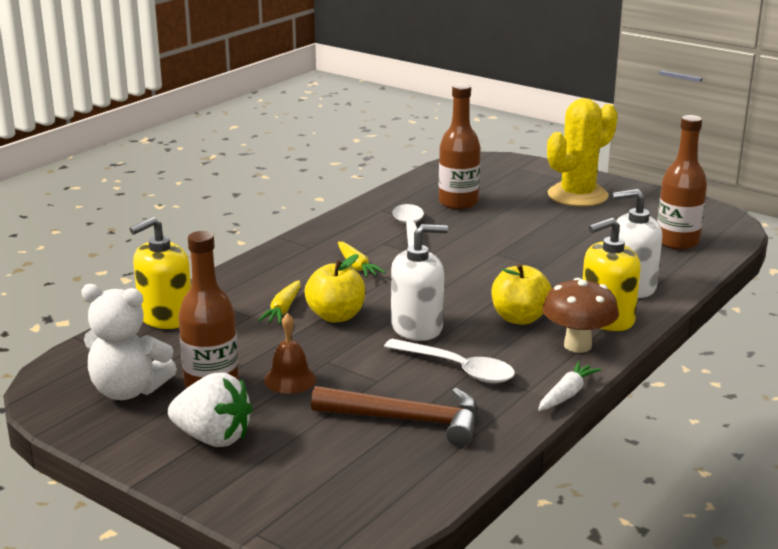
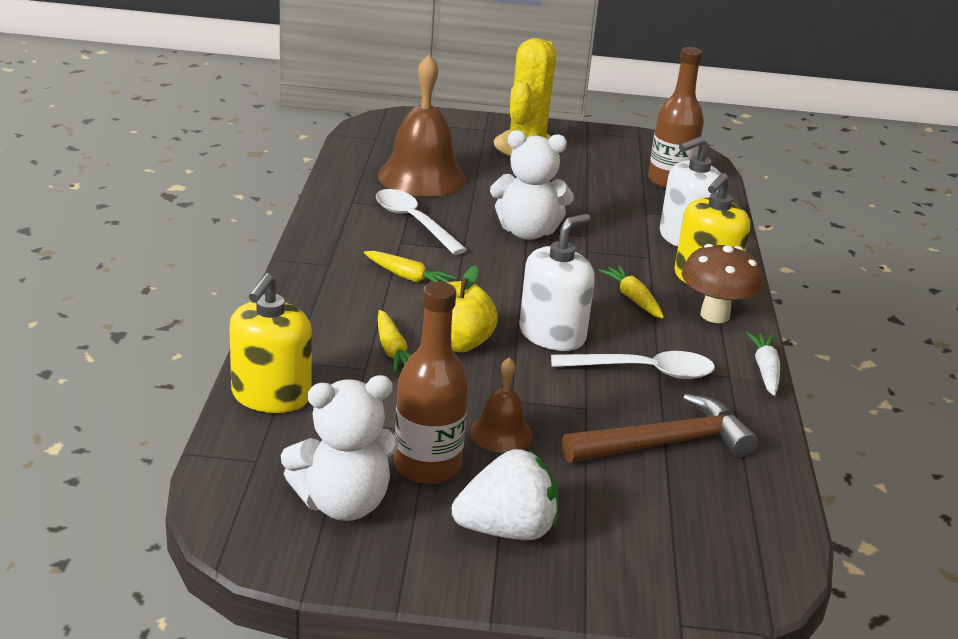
camera: 35 degrees left, 5 degrees up
(458, 203) = (422, 177): brown bottle -> brown bell
(494, 255) = (527, 232): none -> white teddy bear
(520, 318) = (632, 298): yellow apple -> yellow carrot

